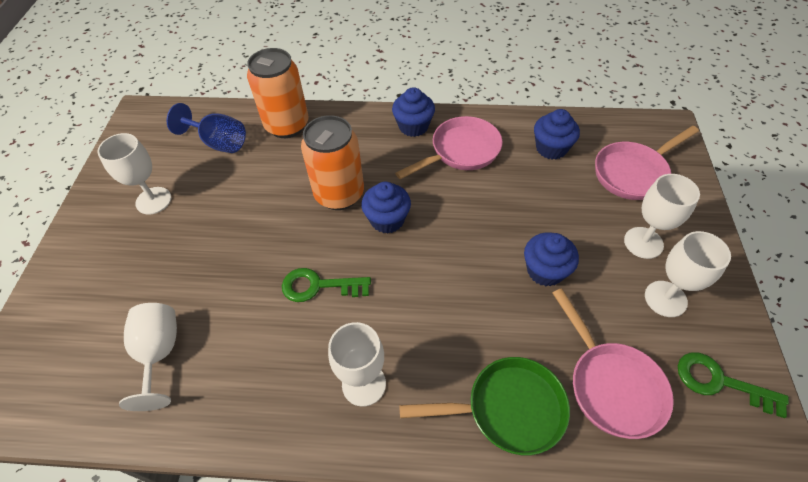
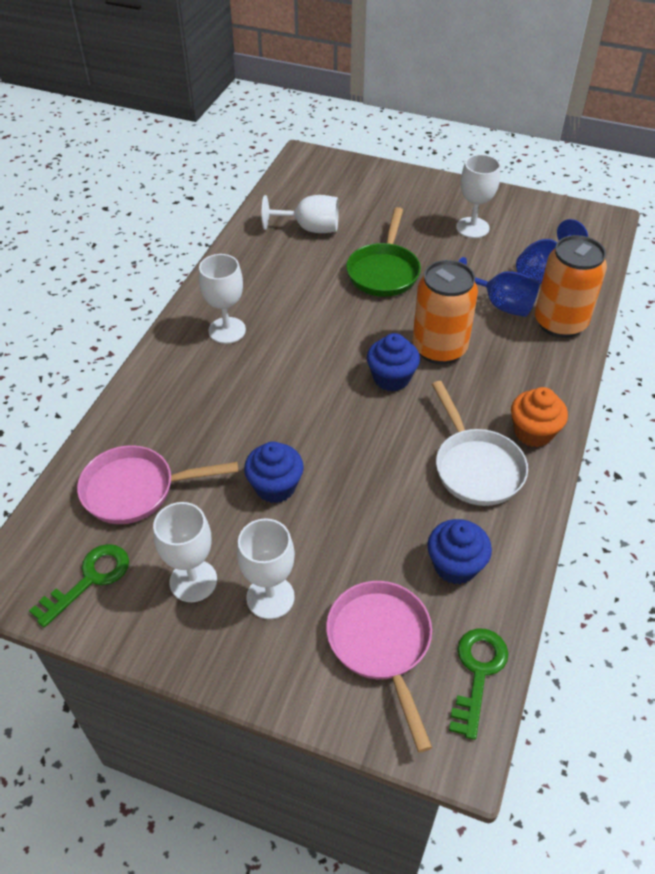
camera: 105 degrees right, 5 degrees down
(271, 164) = (500, 304): none -> blue goblet
(318, 286) = (332, 318): green key -> green key (477, 672)
(413, 126) = (533, 432): blue cupcake -> orange cupcake
(461, 151) = (475, 467): pink pan -> white pan
(507, 409) = (158, 411): green pan -> green pan (384, 271)

